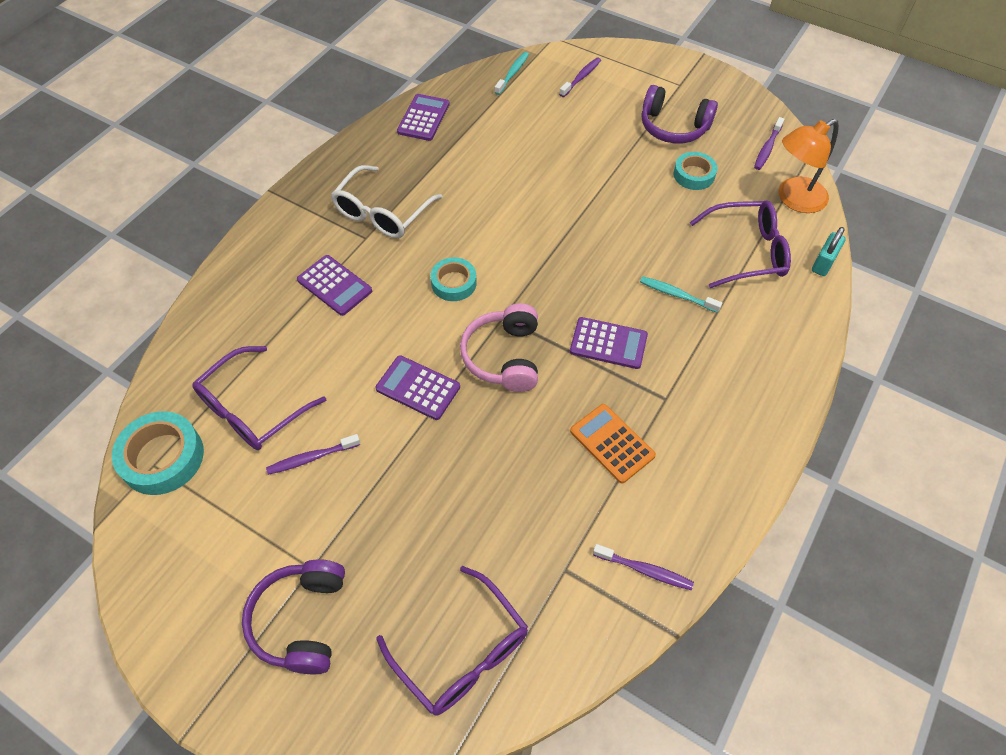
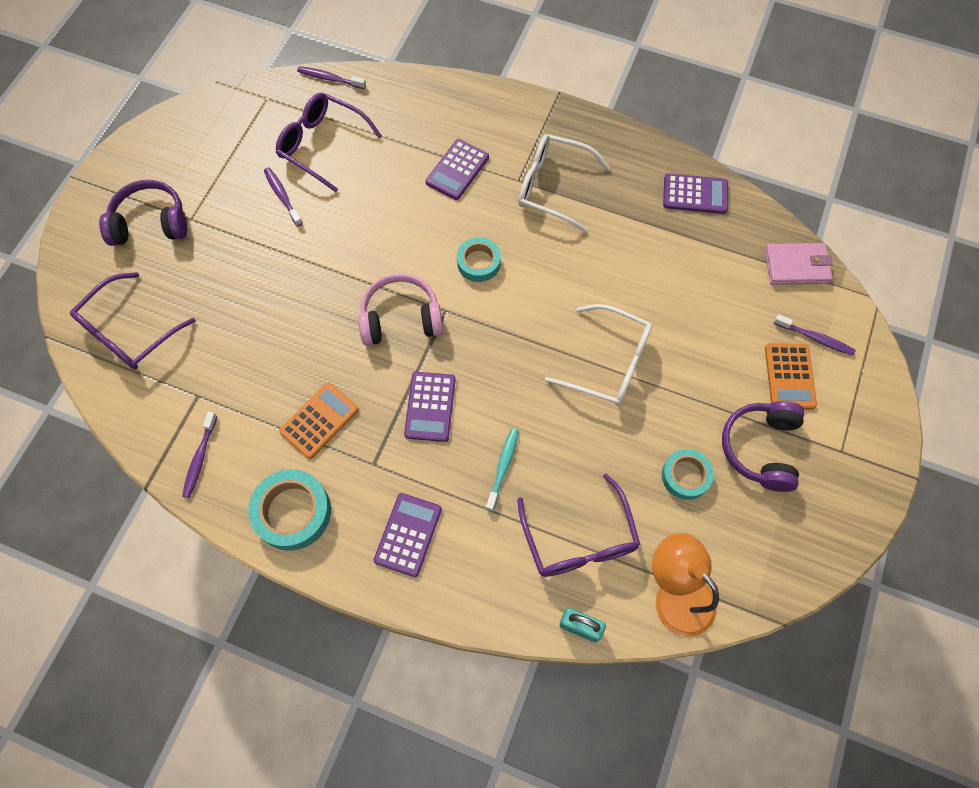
camera: 80 degrees right, 10 degrees up
(162, 457) = (273, 101): turquoise tape -> turquoise tape (292, 512)
(418, 388) = (358, 256): purple calculator -> purple calculator (408, 534)
(512, 73) = (796, 266): turquoise toothbrush -> pink wallet
(583, 204) = (609, 363): none -> white glasses
(612, 98) = (789, 376): none -> orange calculator
(767, 148) = (757, 561): purple toothbrush -> purple toothbrush (330, 78)

